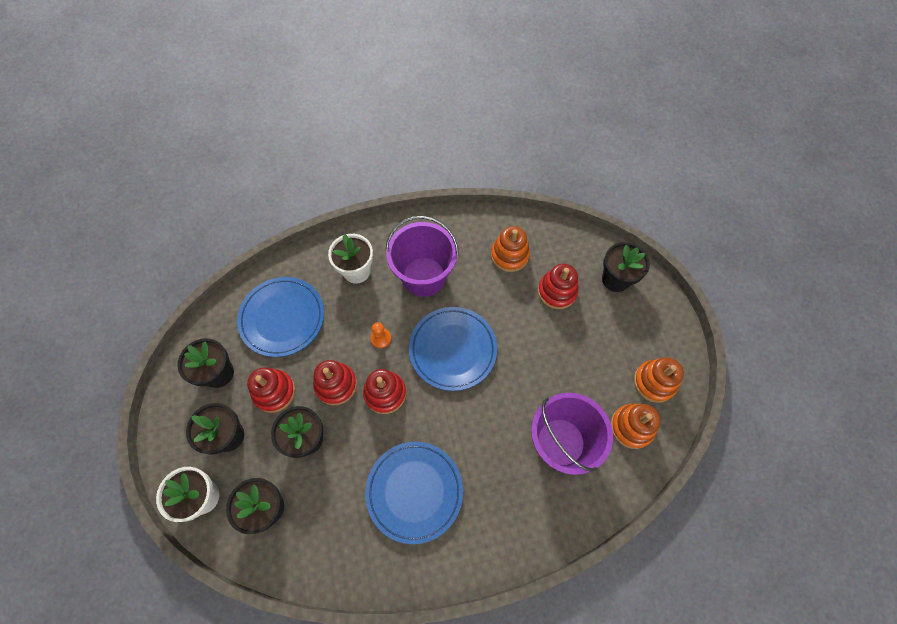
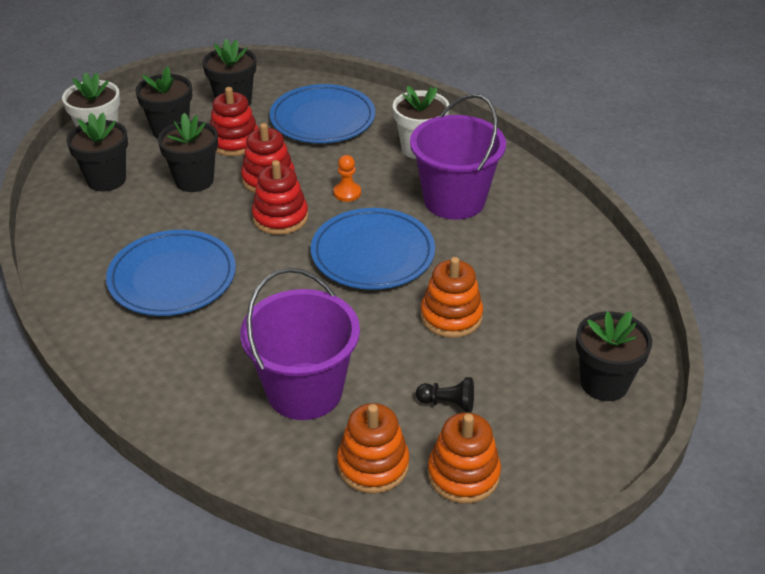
camera: 65 degrees right, 25 degrees down
(509, 255) = (548, 263): orange stacking toy -> orange stacking toy (451, 316)
(557, 291) = (531, 325): red stacking toy -> none
(600, 366) = (448, 403): none -> black pawn

